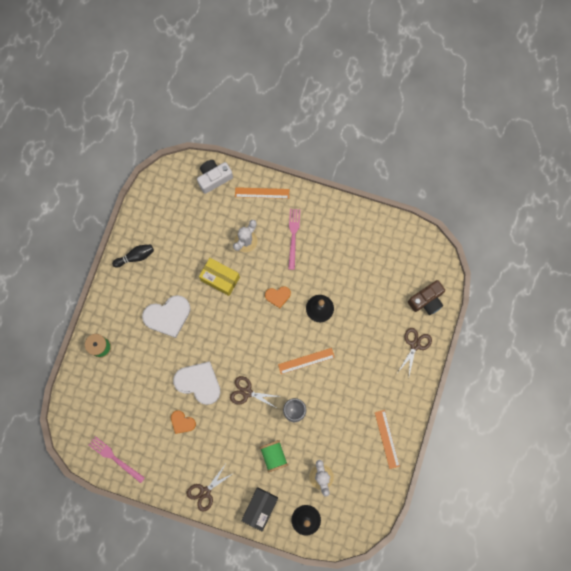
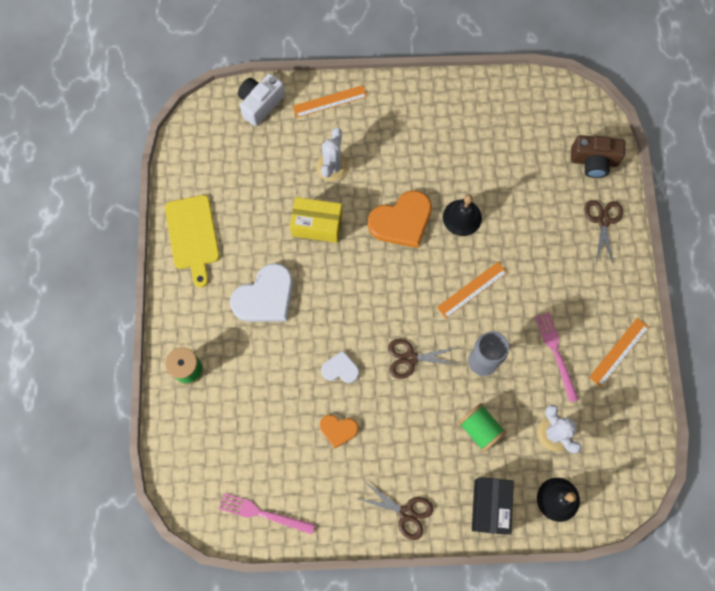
camera: 20 degrees left, 5 degrees down
(135, 257) = (193, 236): black bowling pin -> yellow cutting board
(199, 383) = (340, 369): white heart -> white heart, size x0.54
(205, 492) = (406, 513): brown scissors -> brown scissors turned 90 degrees counterclockwise
(278, 296) = (401, 221): orange heart -> orange heart, size x1.86
(293, 236) = (391, 140): pink fork -> pink fork (556, 353)
(387, 439) = (619, 352): orange ruler -> orange ruler turned 75 degrees clockwise
(426, 300) = (593, 161): brown camera -> brown camera turned 60 degrees clockwise

